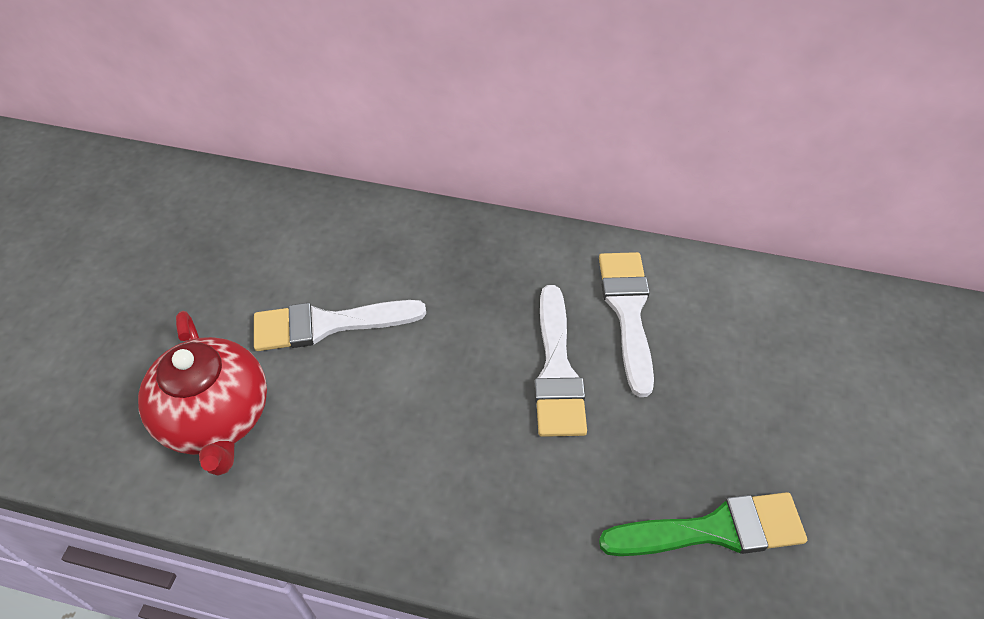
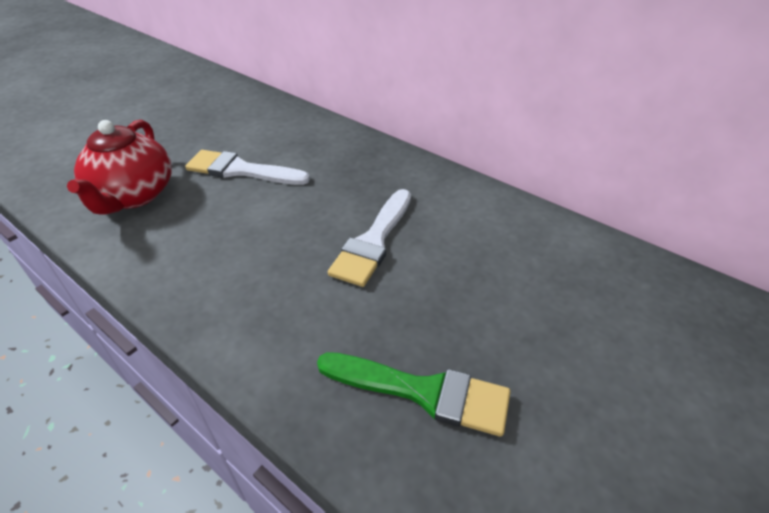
camera: 25 degrees right, 10 degrees down
(627, 312) = (455, 224): white brush -> none

